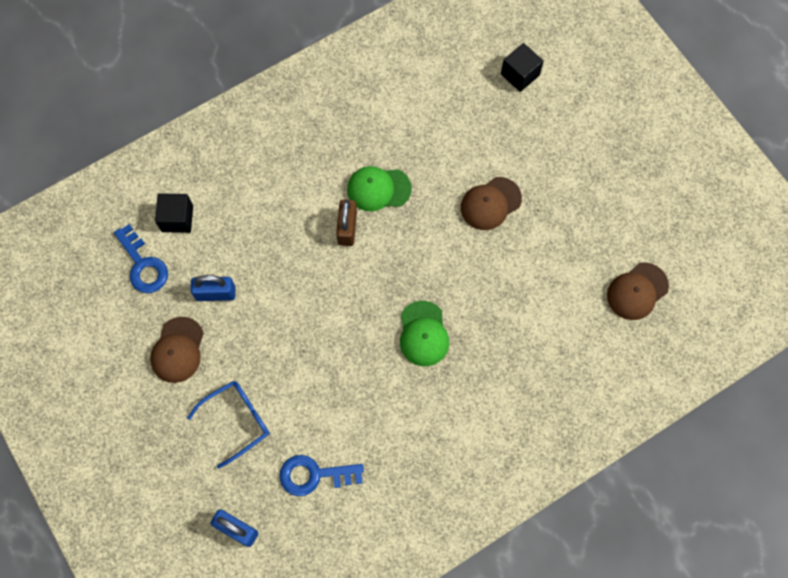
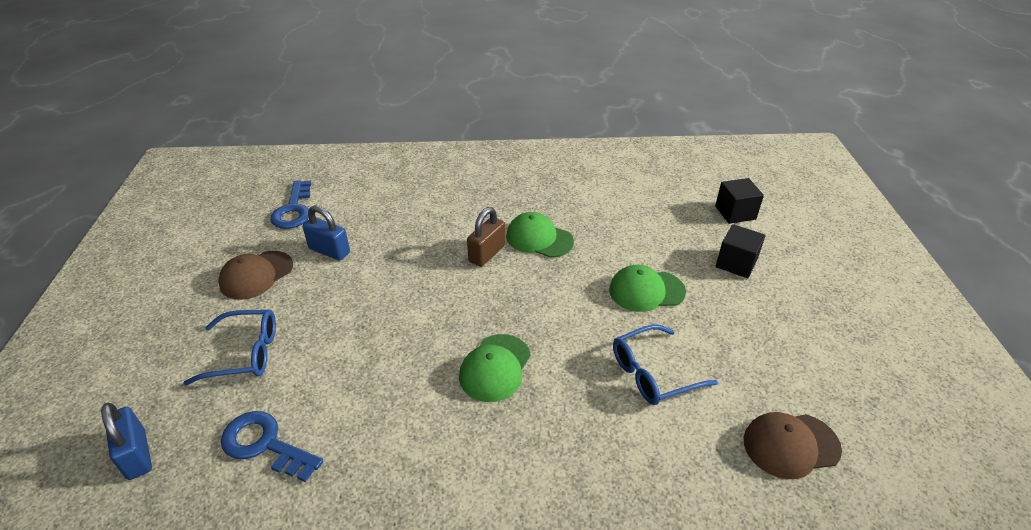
camera: 30 degrees right, 30 degrees down
(177, 218) = (350, 193): black cube -> black cube (736, 263)
(490, 203) = (646, 291): brown cap -> green cap
(531, 279) = (653, 373): none -> blue glasses

